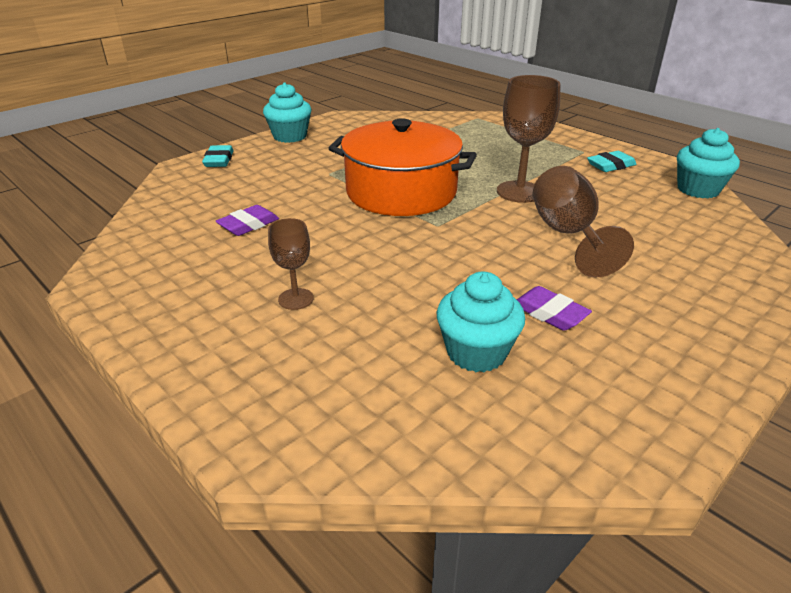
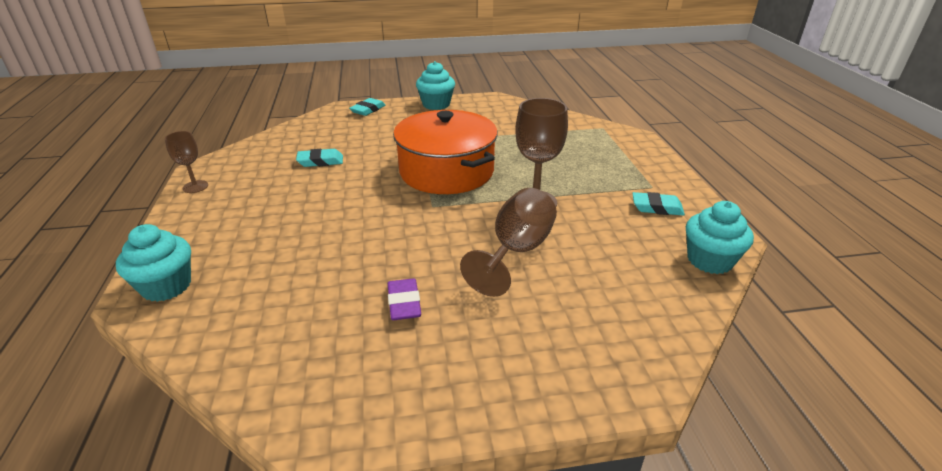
camera: 35 degrees right, 0 degrees up
(248, 225) = (320, 161): purple eraser -> turquoise eraser
(296, 299) = (275, 221): brown goblet -> brown goblet (195, 187)
(476, 352) = (317, 305): turquoise cupcake -> turquoise cupcake (166, 286)

